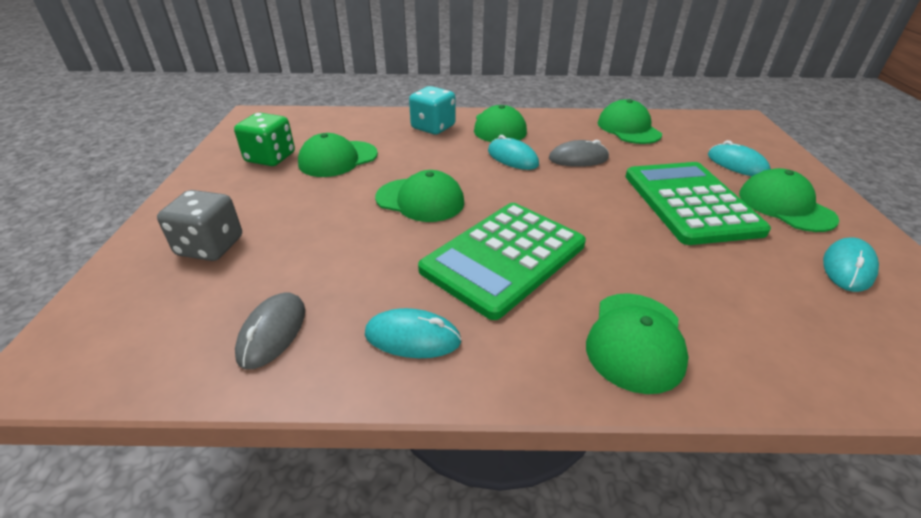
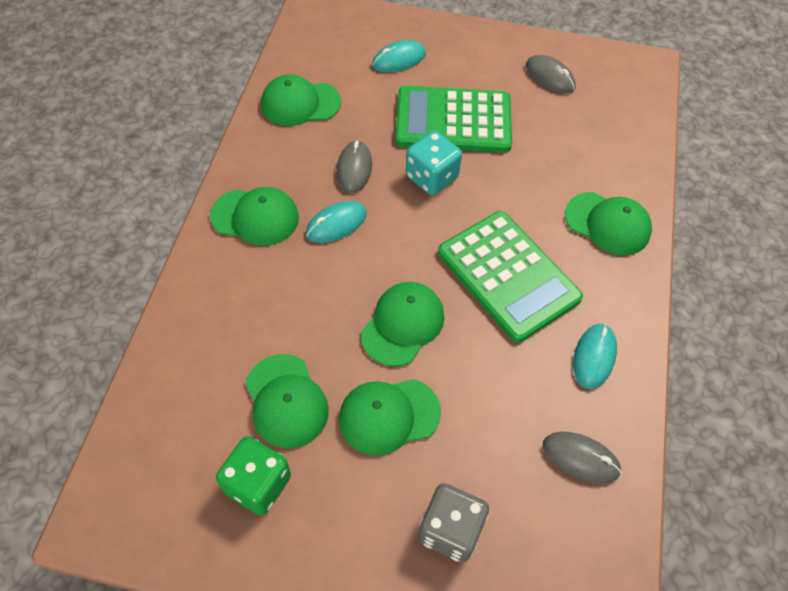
camera: 80 degrees left, 20 degrees up
(433, 127) = (230, 285): turquoise dice -> turquoise dice (431, 177)
(785, 206) = (470, 65): green cap -> green cap (389, 415)
(847, 268) = (549, 77): turquoise mouse -> grey mouse

